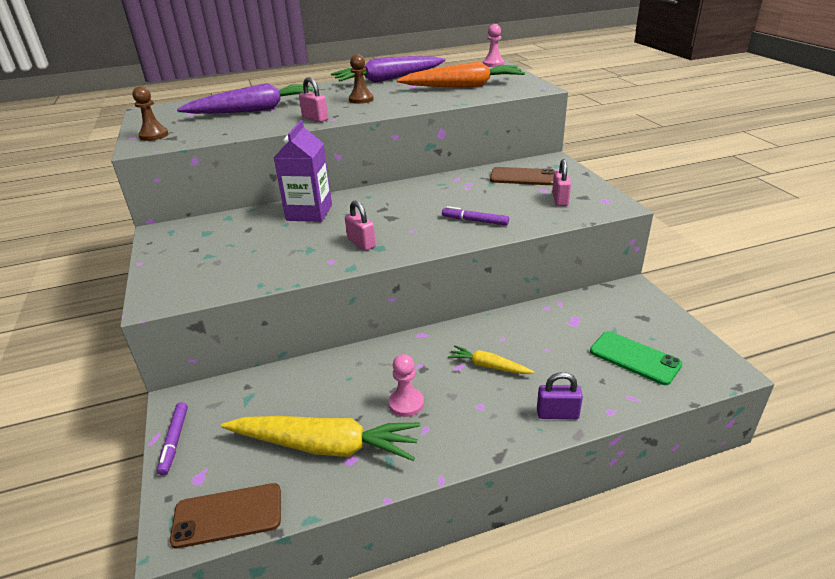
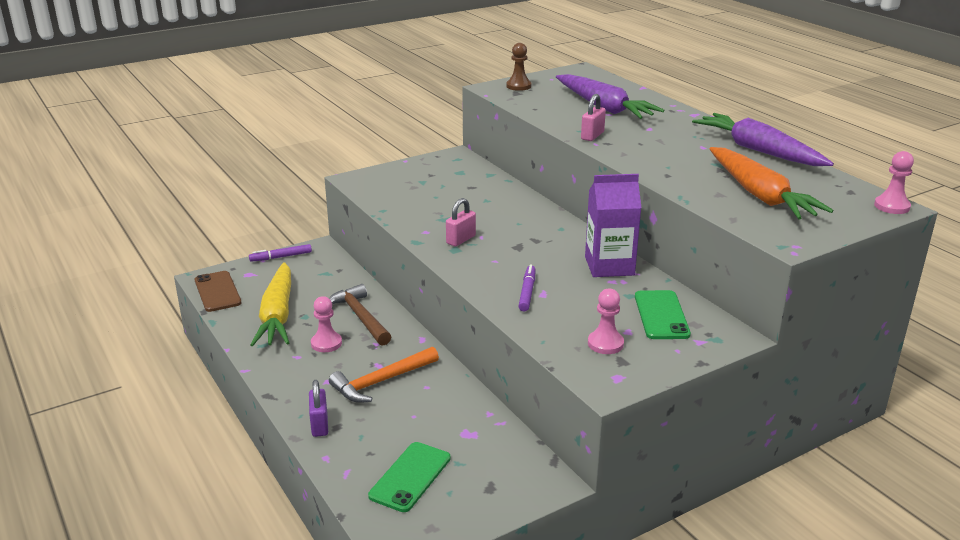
camera: 75 degrees right, 5 degrees down
(309, 212) = (513, 206): purple carton -> purple carton (609, 266)
(361, 99) = (668, 147): brown pawn -> none
(362, 374) = (360, 317): none -> brown hammer
(488, 366) = (381, 381): yellow carrot -> orange hammer
(522, 177) = (661, 315): brown phone -> green phone
(560, 199) = (605, 344): pink padlock -> pink pawn

